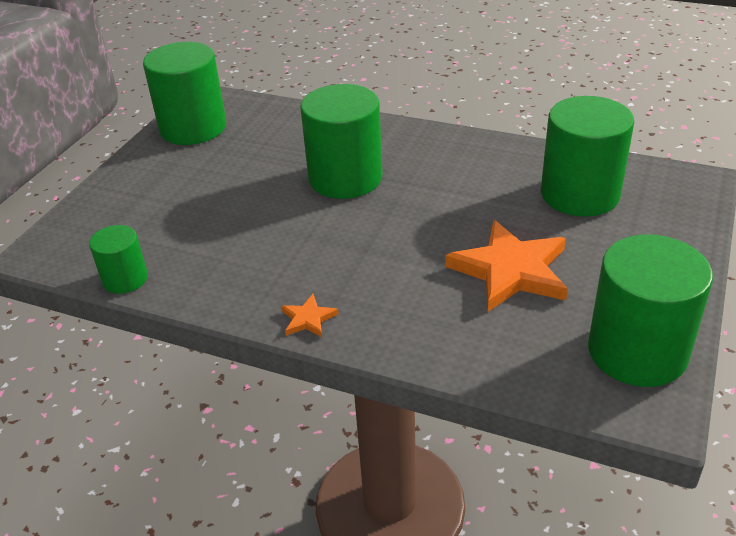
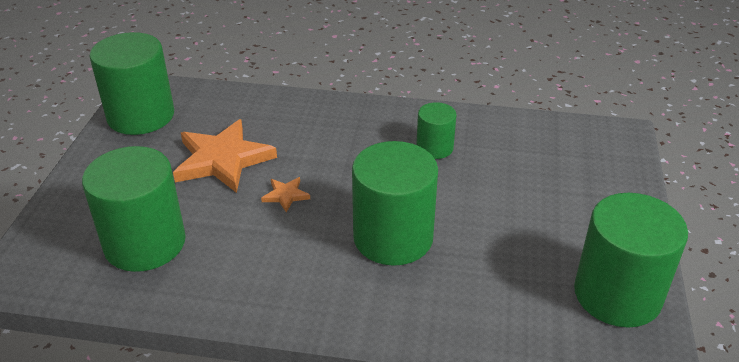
camera: 165 degrees right, 0 degrees up
(125, 279) = (528, 122): green cylinder -> green cylinder (434, 148)
(308, 319) = (372, 111): orange star -> orange star (286, 195)

